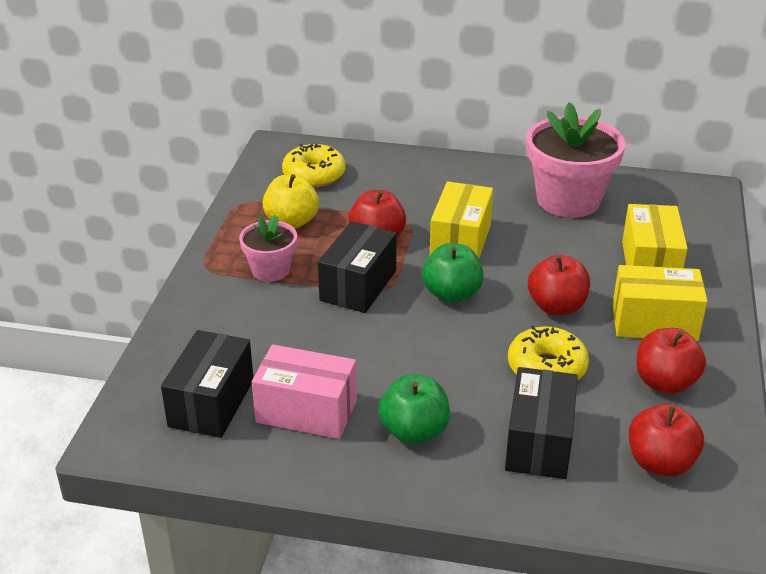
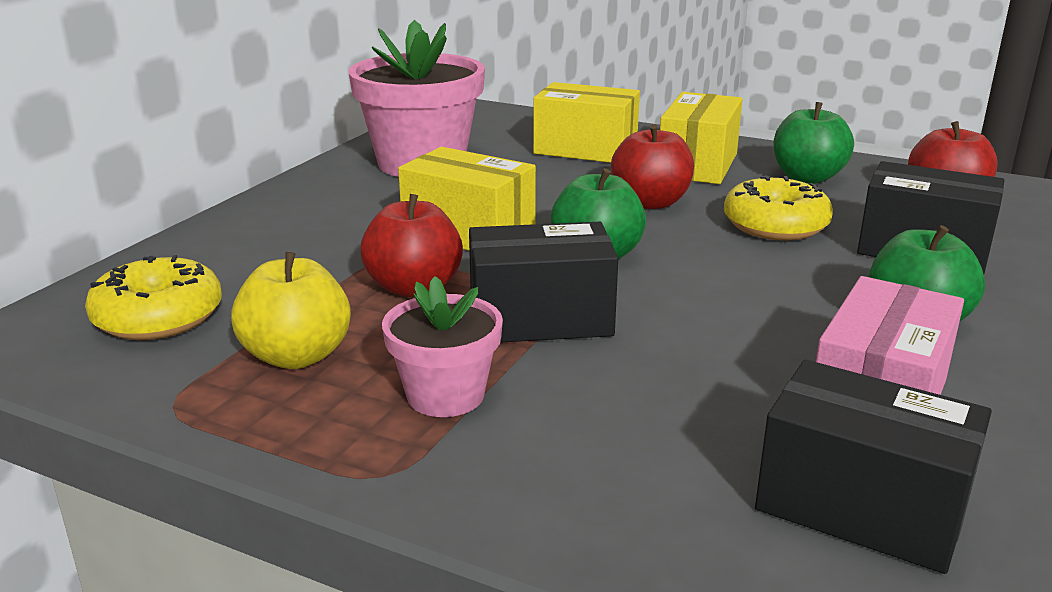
camera: 75 degrees left, 10 degrees down
(358, 285) = (540, 319): black box -> black box turned 45 degrees counterclockwise
(665, 382) = (807, 178): red apple -> green apple

